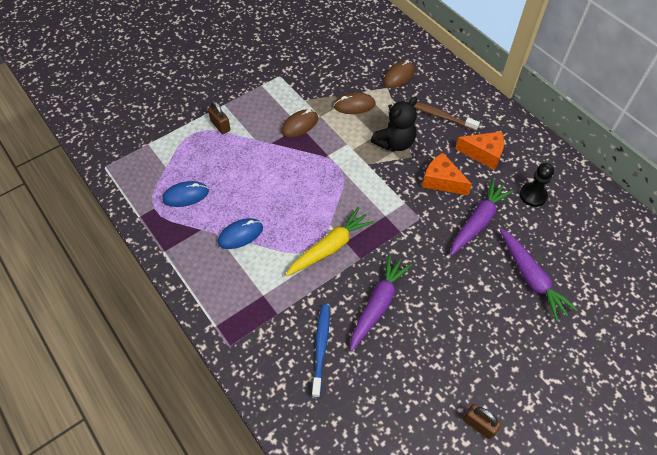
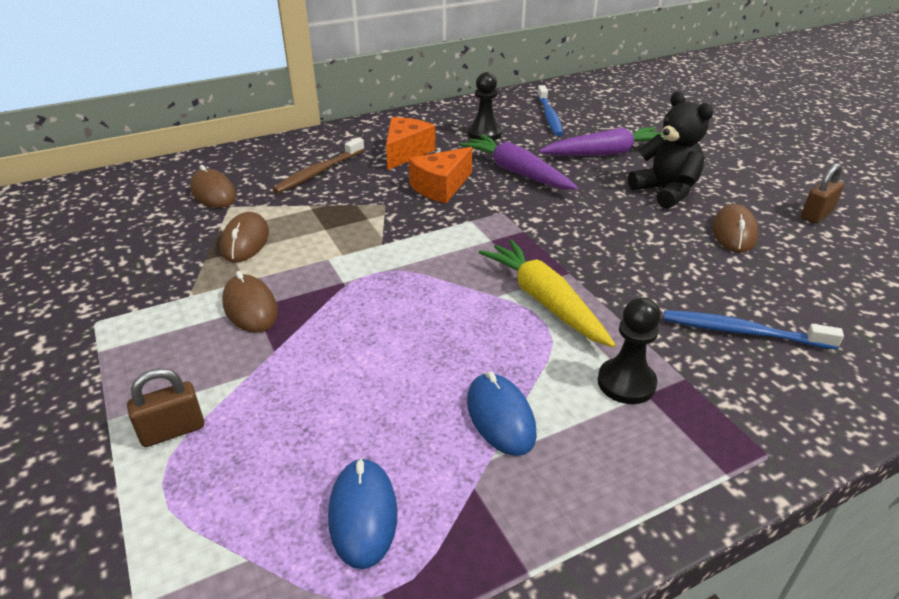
camera: 80 degrees left, 20 degrees down
(270, 286) = (626, 383): none -> black pawn
(378, 304) = (653, 266): purple carrot -> none
(394, 143) = (350, 214): black teddy bear -> black teddy bear (665, 192)
(434, 359) = (734, 232): none -> brown mouse
(586, 236) = (549, 116): none -> blue toothbrush

